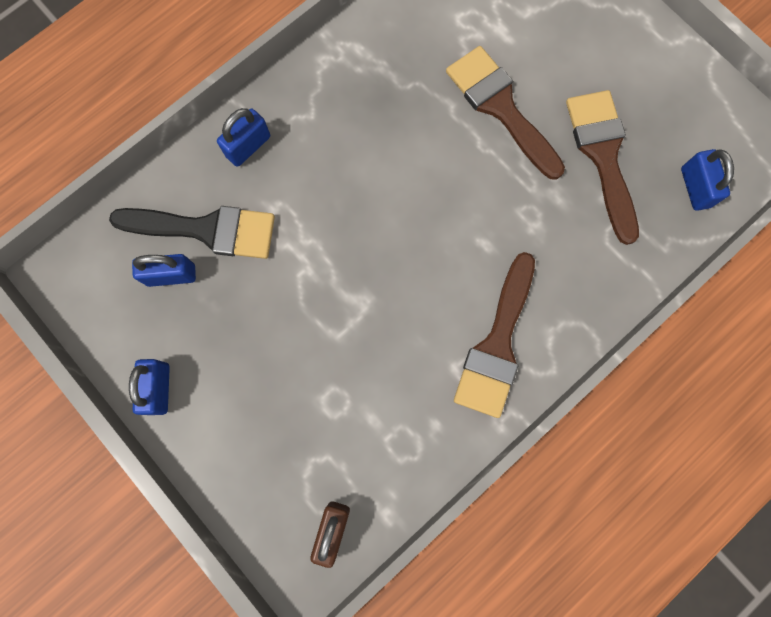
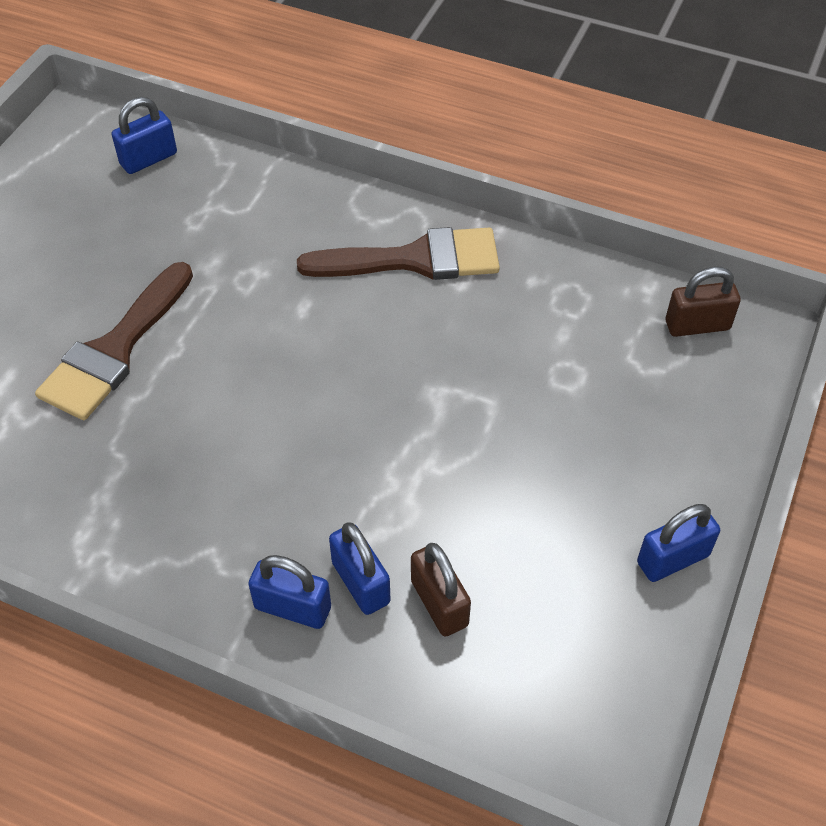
camera: 115 degrees left, 25 degrees down
(171, 275) = (524, 616): blue padlock -> blue padlock (360, 583)
(206, 229) = (439, 603): black brush -> brown padlock
(602, 155) = (142, 240): brown brush -> none

